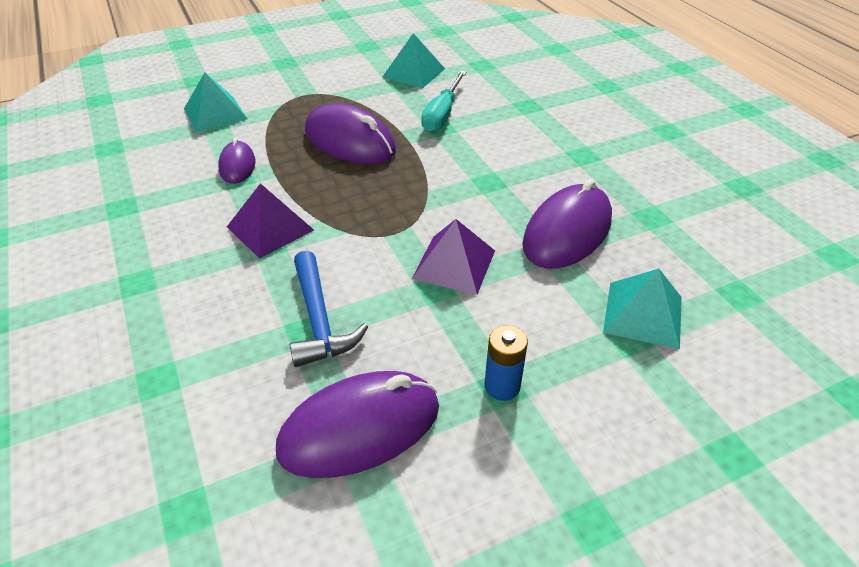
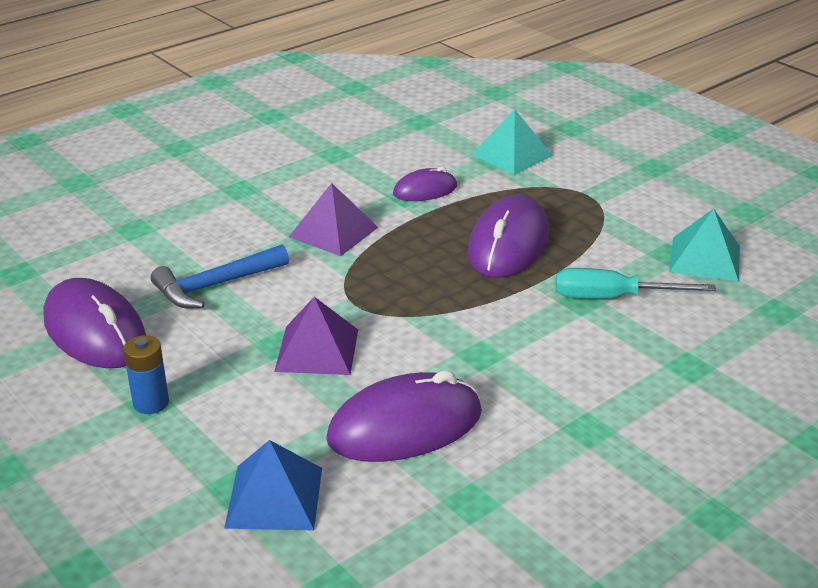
camera: 75 degrees right, 10 degrees down
(567, 232) = (405, 426): purple mouse -> purple mouse turned 45 degrees counterclockwise
(643, 314) = (274, 497): turquoise pyramid -> blue pyramid

